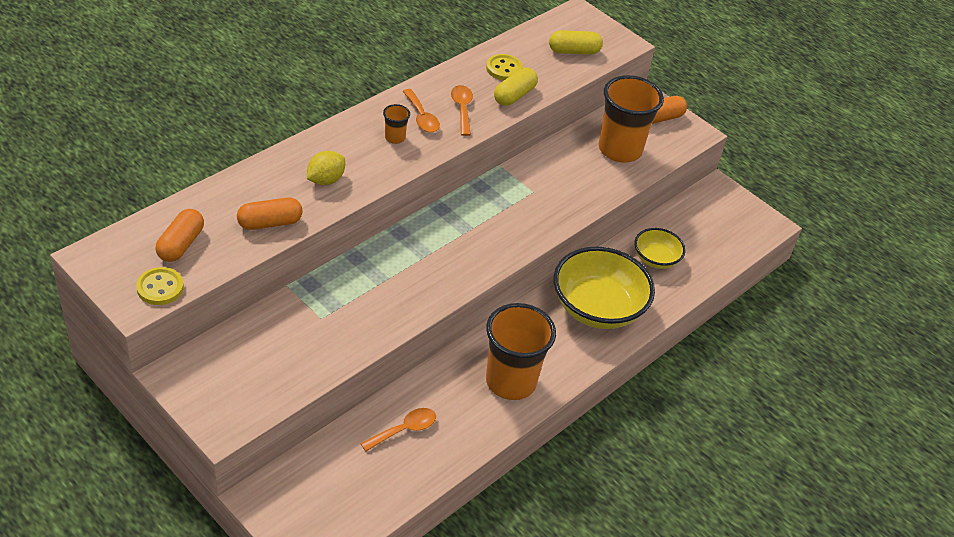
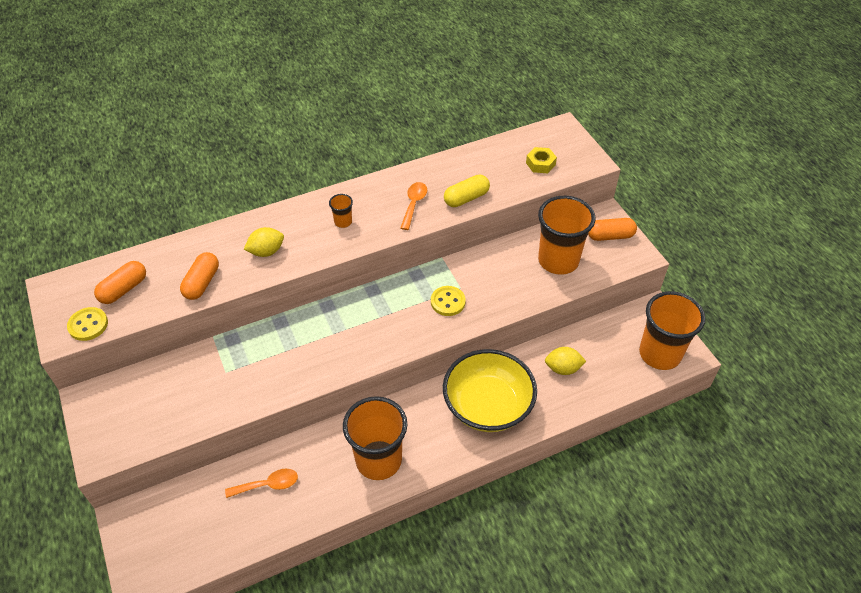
camera: 25 degrees right, 5 degrees up
(270, 223) = (202, 283): orange capsule -> orange capsule turned 75 degrees counterclockwise
(421, 117) = (375, 207): orange spoon -> none
(504, 69) = (469, 172): yellow button -> yellow button (448, 302)
(574, 51) = (540, 164): yellow capsule -> yellow nut
(656, 259) = (563, 368): yellow bowl -> yellow lemon
(742, 228) = (659, 354): none -> orange cup

